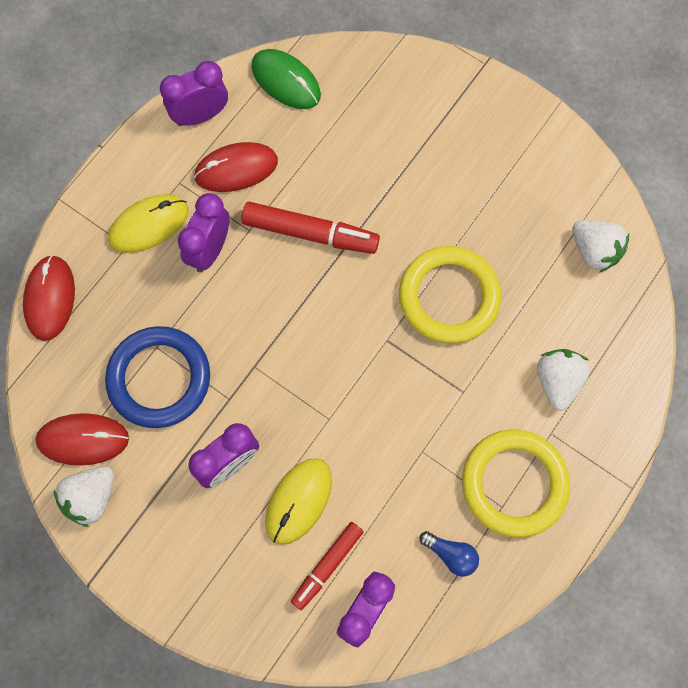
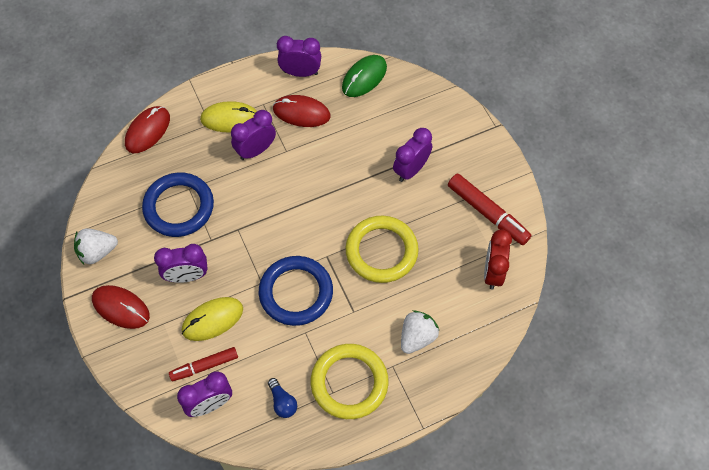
camera: 30 degrees right, 10 degrees down
(83, 439) = (114, 218): red mouse -> red mouse (121, 308)
(286, 81) = (364, 77): green mouse -> green mouse turned 60 degrees clockwise
(310, 233) = (321, 171): red marker -> red marker (487, 213)
(379, 407) = (296, 292): none -> blue ring
(419, 173) = (411, 170): none -> purple clock
(594, 251) = (493, 272): white strawberry -> red clock

